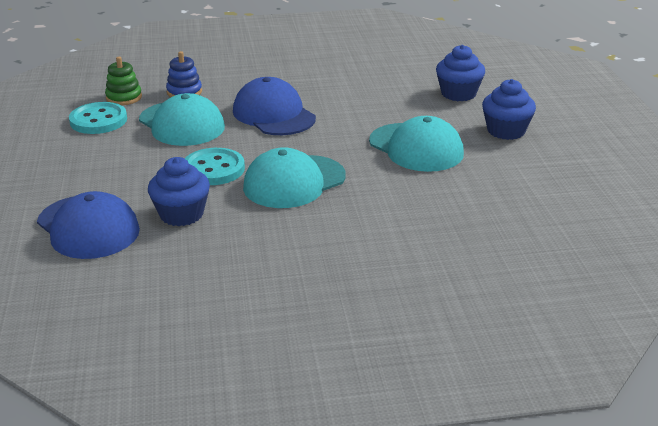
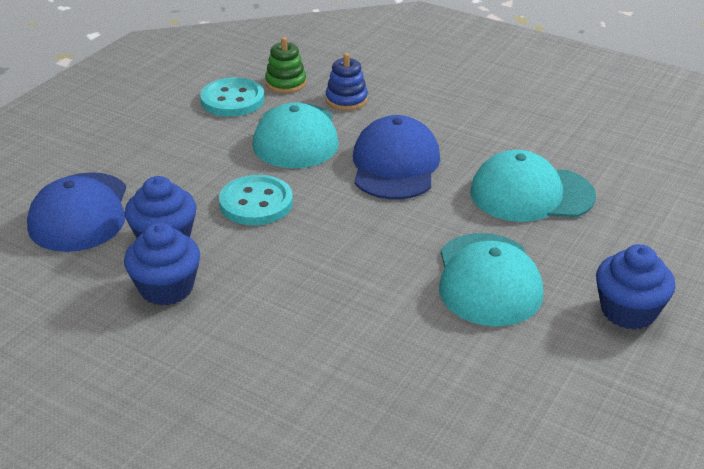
camera: 40 degrees right, 5 degrees up
(294, 182) = (307, 257): turquoise cap -> turquoise cap (531, 194)
(458, 94) = (638, 231): blue cupcake -> blue cupcake (166, 288)

